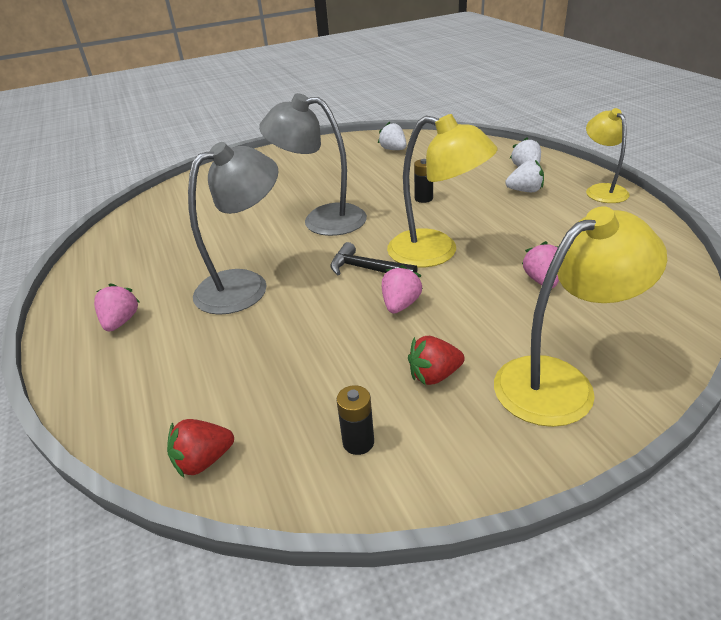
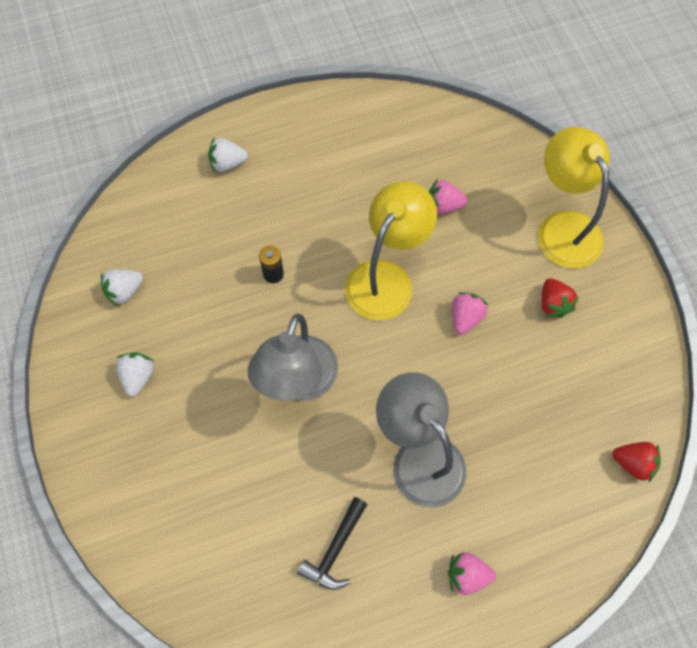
camera: 90 degrees left, 30 degrees up
(203, 460) = (633, 463): red strawberry -> red strawberry turned 45 degrees counterclockwise
(358, 442) = (615, 359): black battery -> none
(367, 269) = (406, 341): black hammer -> black hammer (335, 549)
(400, 305) = (465, 318): pink strawberry -> pink strawberry turned 90 degrees clockwise
(525, 191) = (280, 177): white strawberry -> white strawberry (138, 377)
(602, 190) = (296, 115): yellow lamp -> none

